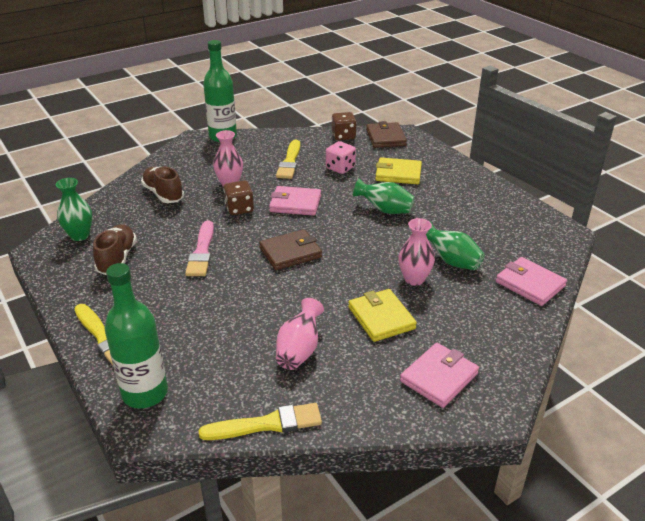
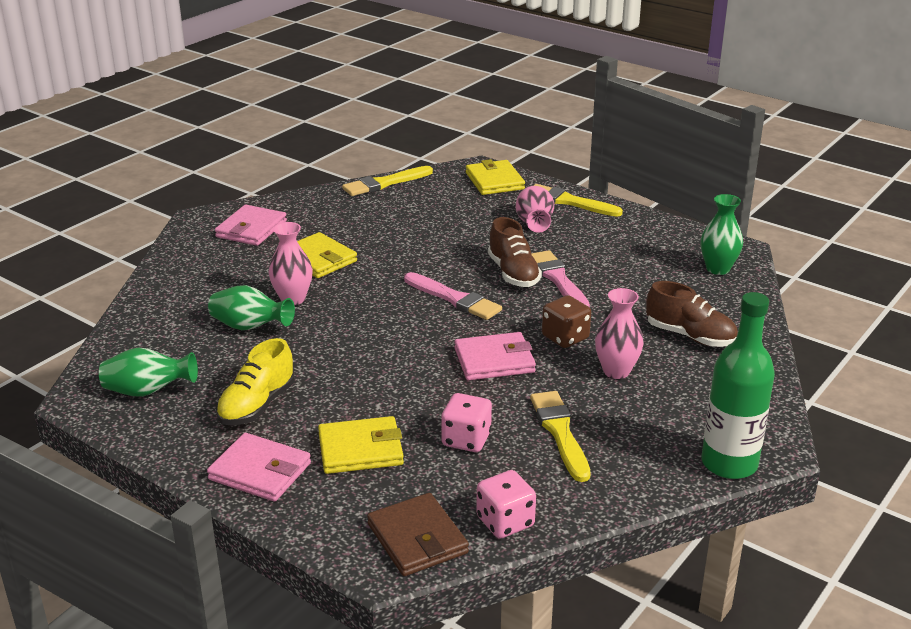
camera: 160 degrees right, 5 degrees down
(117, 259) = (642, 256): brown shoe -> brown shoe (513, 273)
(145, 393) = (494, 181): green bottle -> yellow wallet
(290, 252) = (454, 299): brown wallet -> pink brush
(299, 350) = (387, 224): pink vase -> pink vase (534, 224)
(343, 136) = (505, 522): brown dice -> pink dice
(385, 210) = (359, 378): green vase -> green vase (148, 391)
(452, 206) = (257, 405): none -> yellow shoe
(530, 284) = (151, 320): pink wallet -> pink wallet (260, 471)

